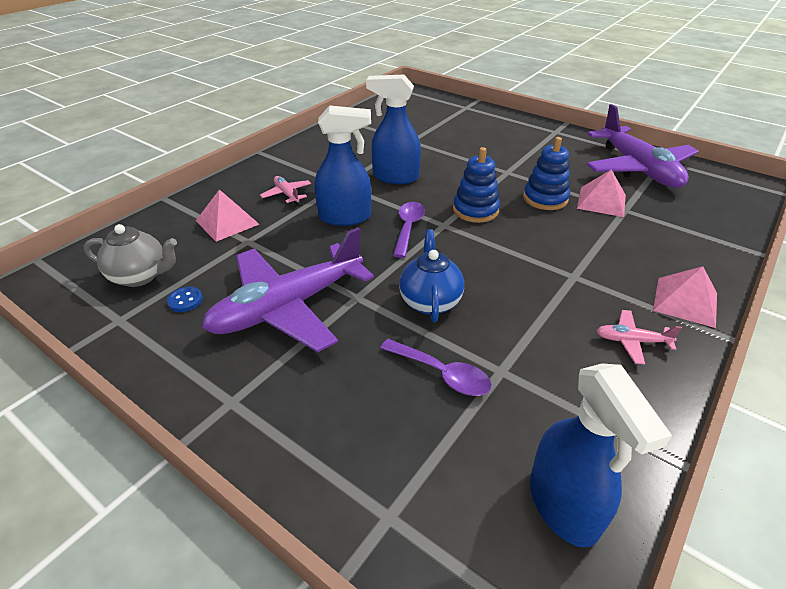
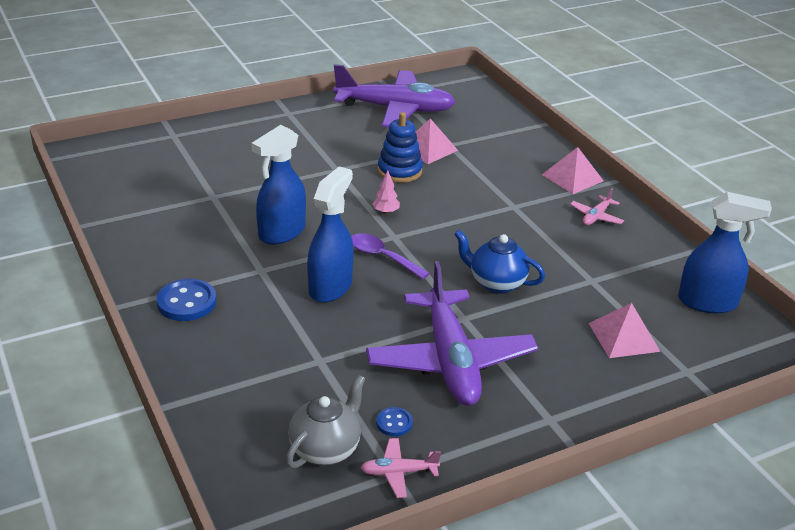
camera: 65 degrees left, 5 degrees down
(227, 222) = (268, 367): pink pyramid -> pink pyramid (624, 337)
(281, 171) = (186, 302): none -> blue button
(287, 194) = (247, 311): pink plane -> pink plane (398, 472)
(442, 374) = (580, 307): purple spoon -> none
(475, 210) = (386, 212): blue stacking toy -> pink tree

